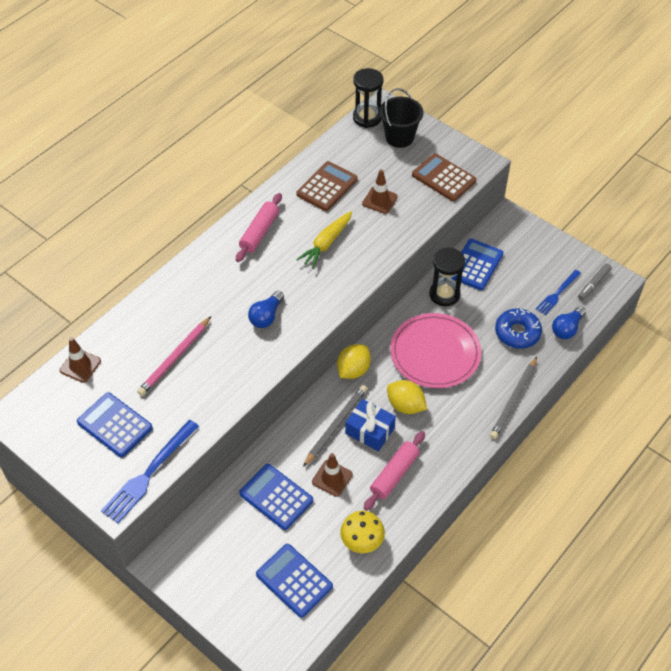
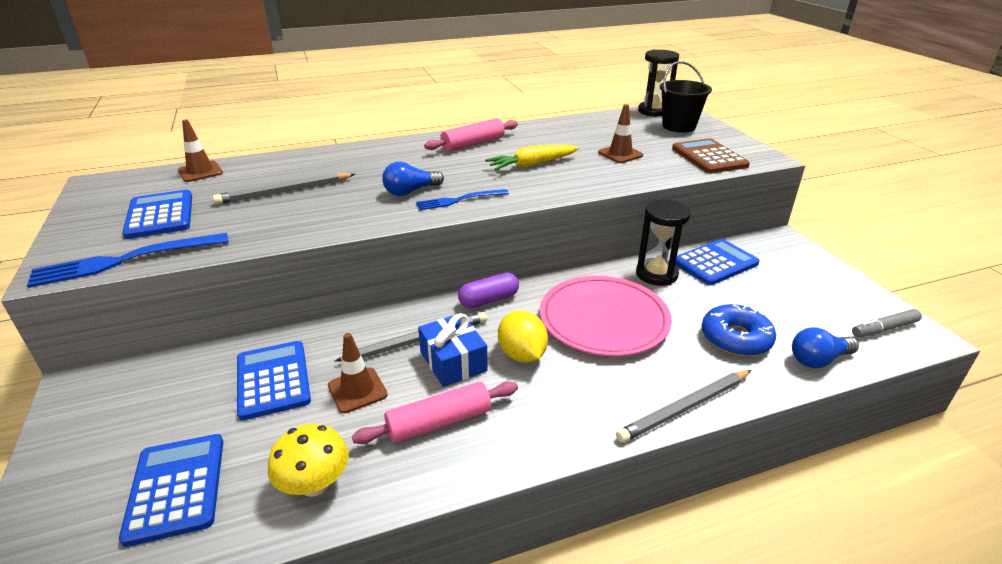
camera: 30 degrees right, 20 degrees down
(175, 358) = (284, 191): pink pencil -> grey pencil
(327, 187) = (571, 135): brown calculator -> none
(353, 370) = (489, 300): yellow lemon -> purple capsule
(557, 293) = (820, 320): blue fork -> blue fork (459, 200)

